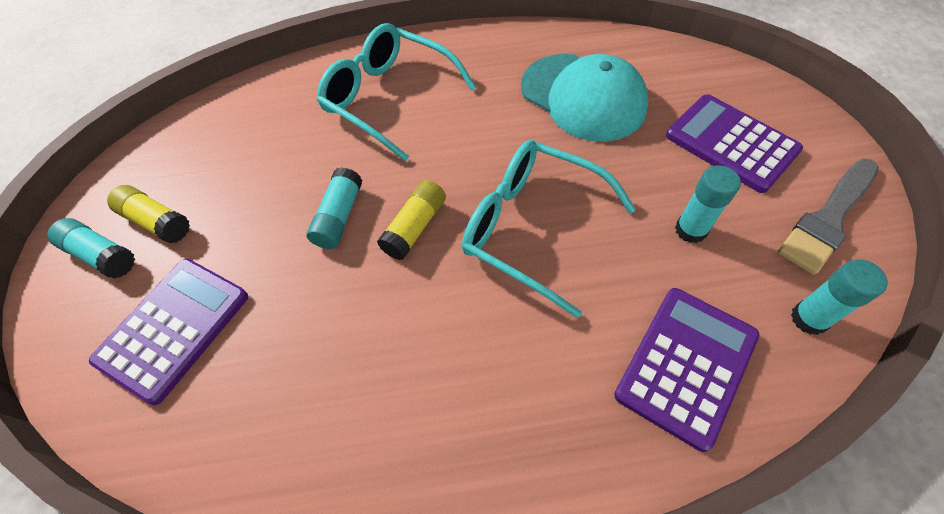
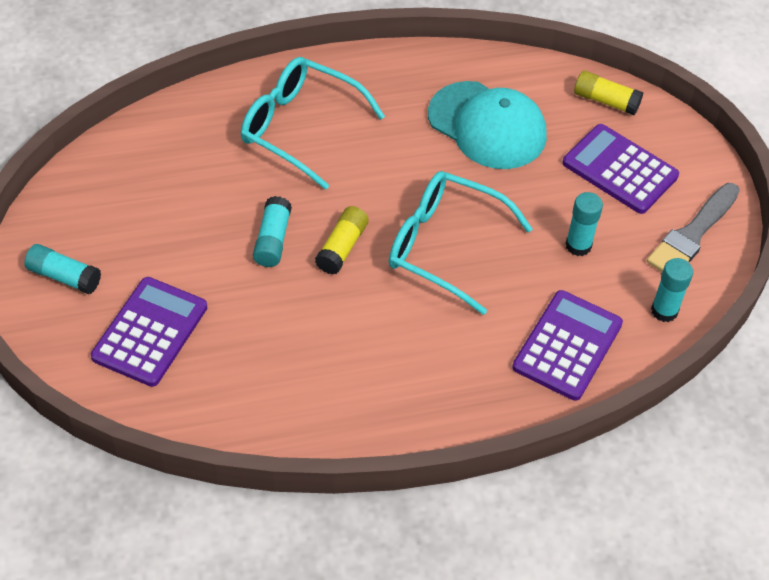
camera: 10 degrees left, 5 degrees down
(156, 221) = (105, 247): yellow glue stick -> yellow glue stick (605, 101)

